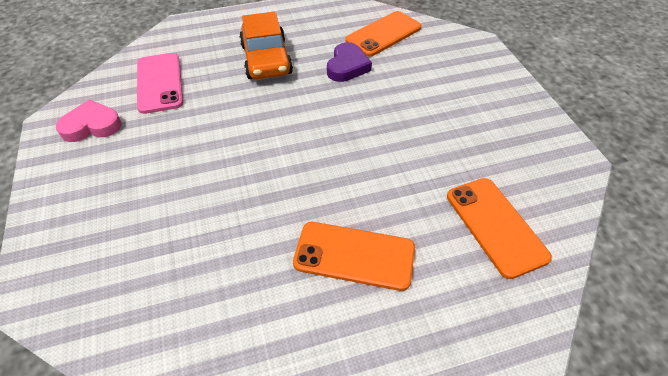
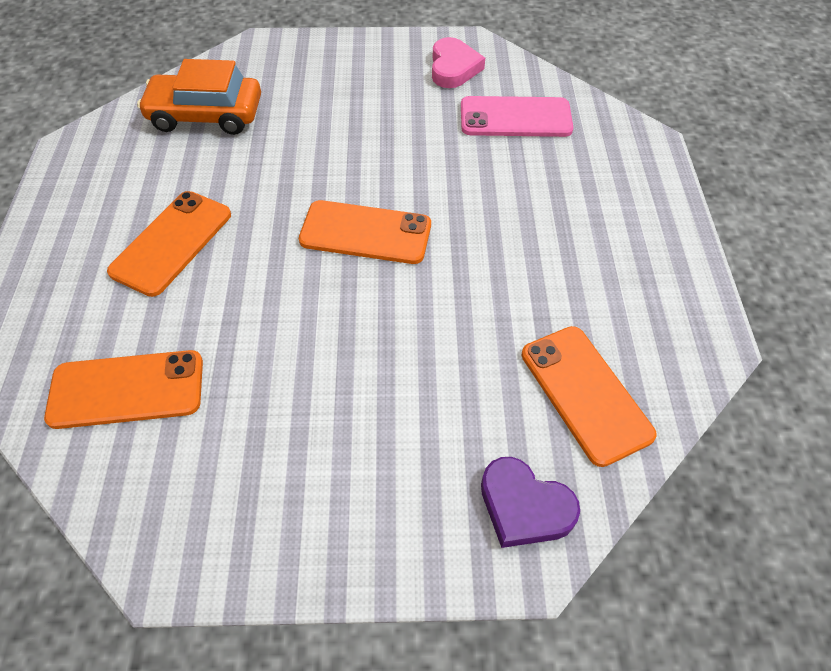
camera: 105 degrees right, 5 degrees up
(266, 59) = (542, 222): orange car -> orange car (206, 115)
(302, 137) = (365, 233): none -> orange phone
(347, 66) = (501, 315): purple heart -> purple heart (524, 507)

